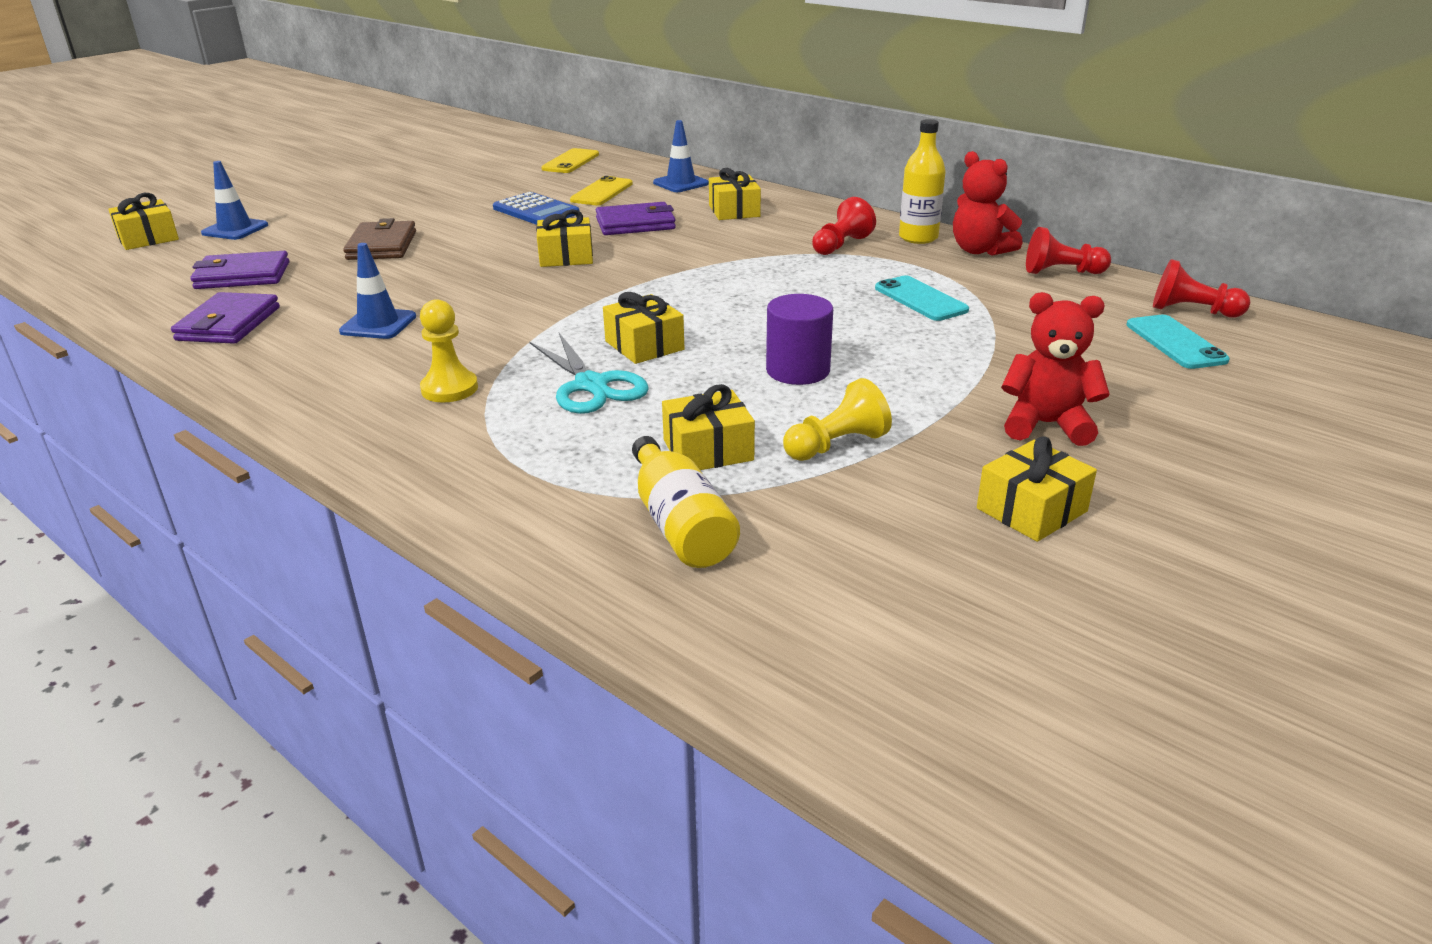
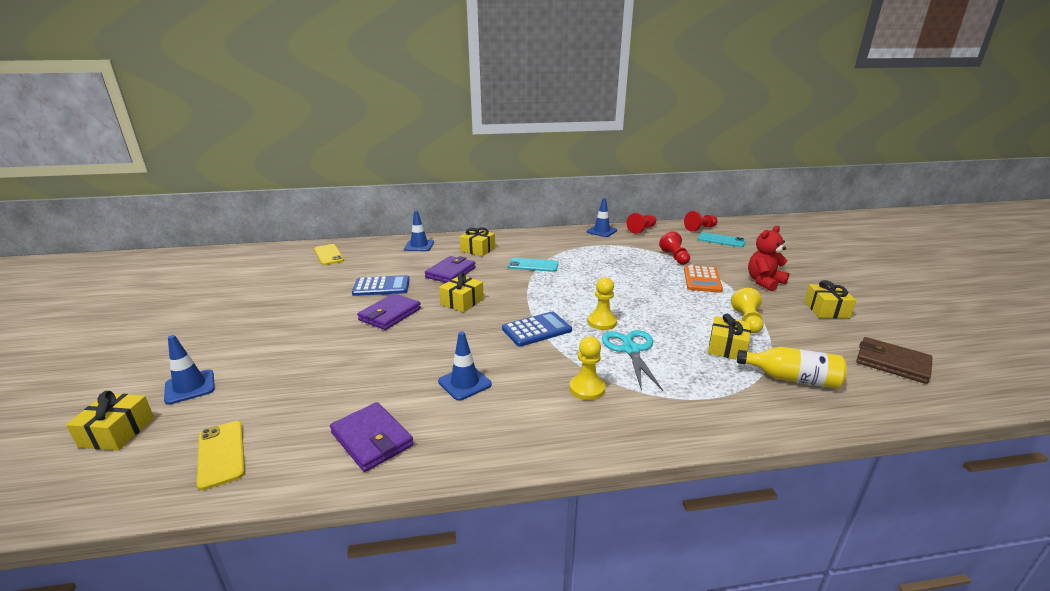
camera: 50 degrees left, 5 degrees down
(242, 276) = (291, 409): purple wallet -> purple wallet (390, 314)
(382, 246) = (341, 344): brown wallet -> brown wallet (892, 363)
(558, 316) = (536, 329): none -> blue calculator
(591, 385) = (630, 350): turquoise scissors -> turquoise scissors turned 105 degrees counterclockwise
(601, 192) = (391, 264): yellow phone -> yellow phone (221, 454)
(644, 345) = (602, 322): yellow gift -> yellow pawn
(798, 370) = (670, 302): purple cylinder -> none
(841, 245) = (555, 247): red pawn -> red pawn (674, 257)
(918, 238) = (572, 234): yellow bottle -> none
(920, 299) = (632, 257): turquoise phone -> turquoise phone (533, 265)
(940, 371) = (702, 279): none -> orange calculator
(980, 250) = (601, 231): red teddy bear -> blue traffic cone

